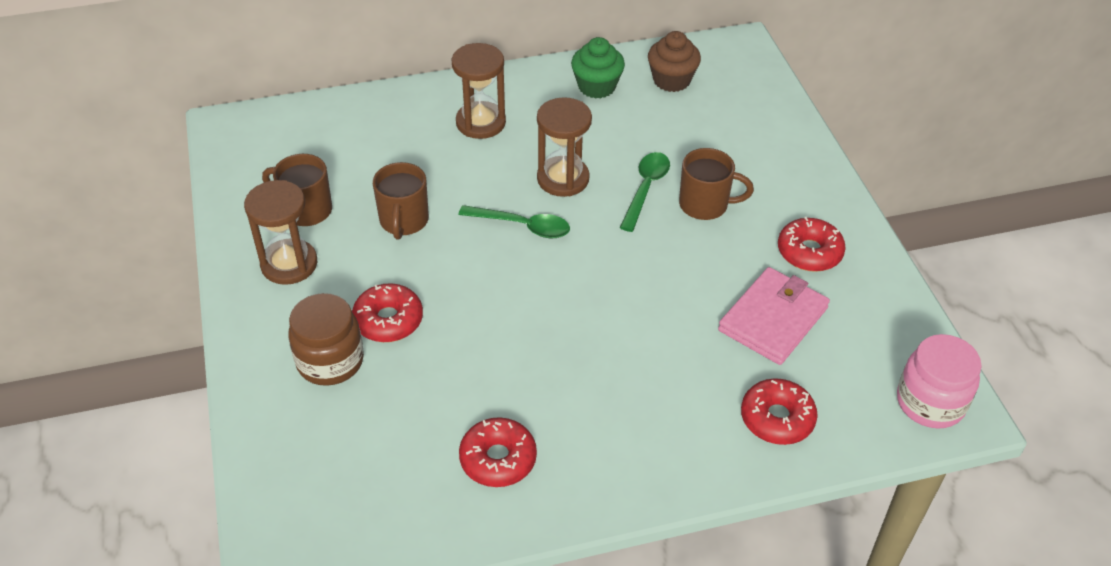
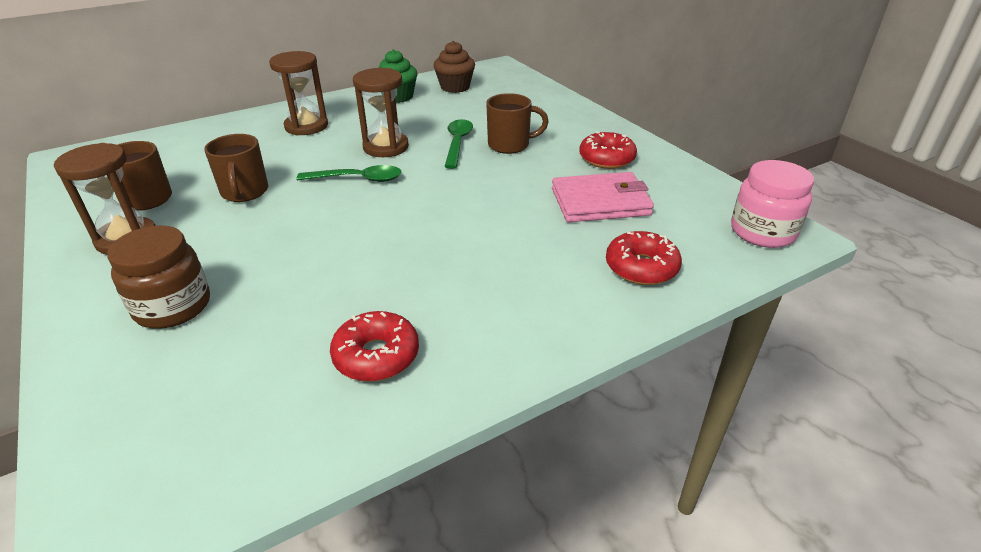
camera: 15 degrees left, 10 degrees down
(388, 320) = (236, 263): red donut -> none
(773, 319) = (600, 202): pink wallet -> pink wallet turned 60 degrees clockwise

